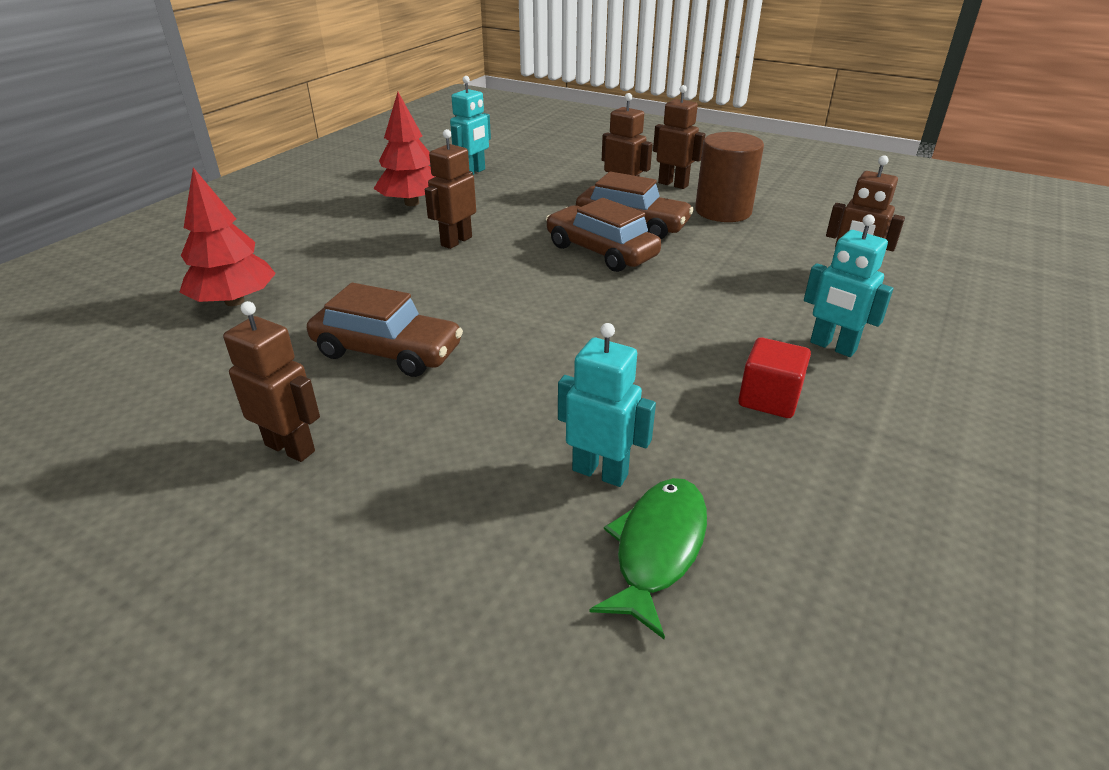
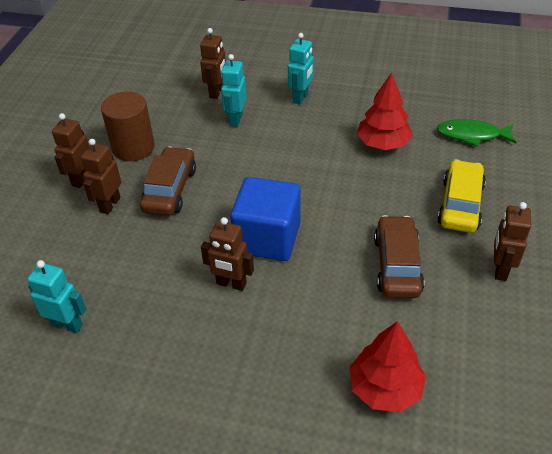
camera: 105 degrees left, 10 degrees up
(411, 203) = (159, 346): red tree -> red tree (383, 144)
(458, 453) = (460, 204): none -> yellow car
(509, 270) = (267, 238): none -> blue cube
(600, 472) = (441, 157): turquoise robot -> turquoise robot (235, 119)
(601, 251) = (221, 197): brown car -> none
(769, 399) = (357, 114): red cube -> none

